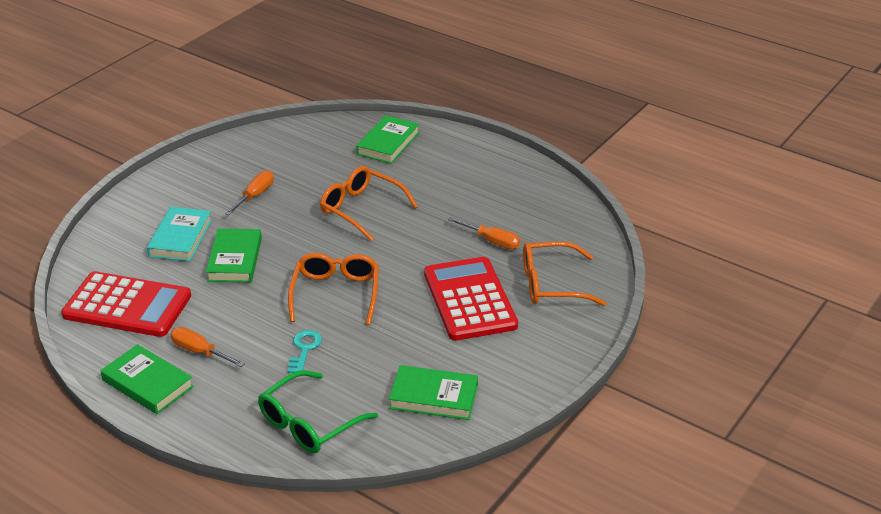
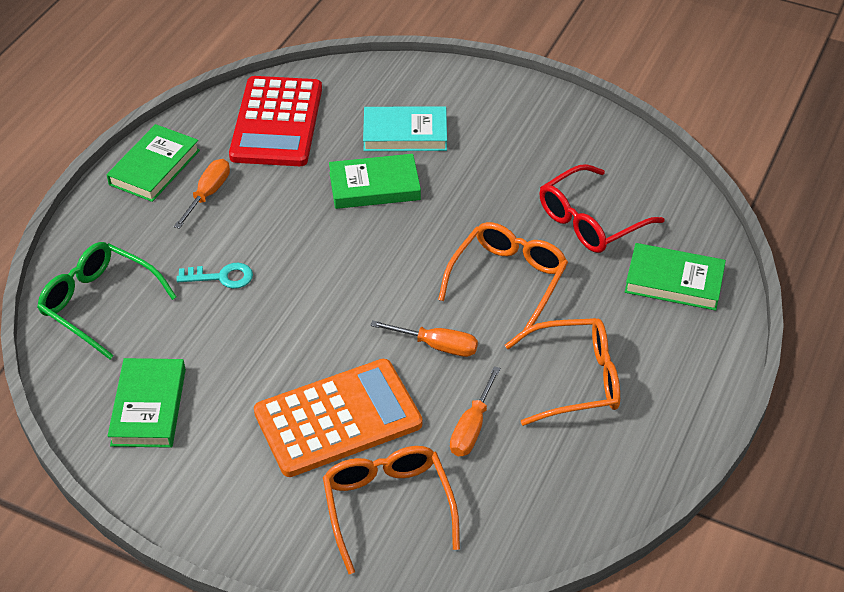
camera: 80 degrees right, 10 degrees up
(255, 196) = (507, 176): orange screwdriver -> orange screwdriver (436, 346)
(318, 167) = (590, 221): none -> red glasses
(336, 293) = (327, 286): orange glasses -> orange glasses (575, 380)
(469, 300) = (338, 418): red calculator -> orange calculator

